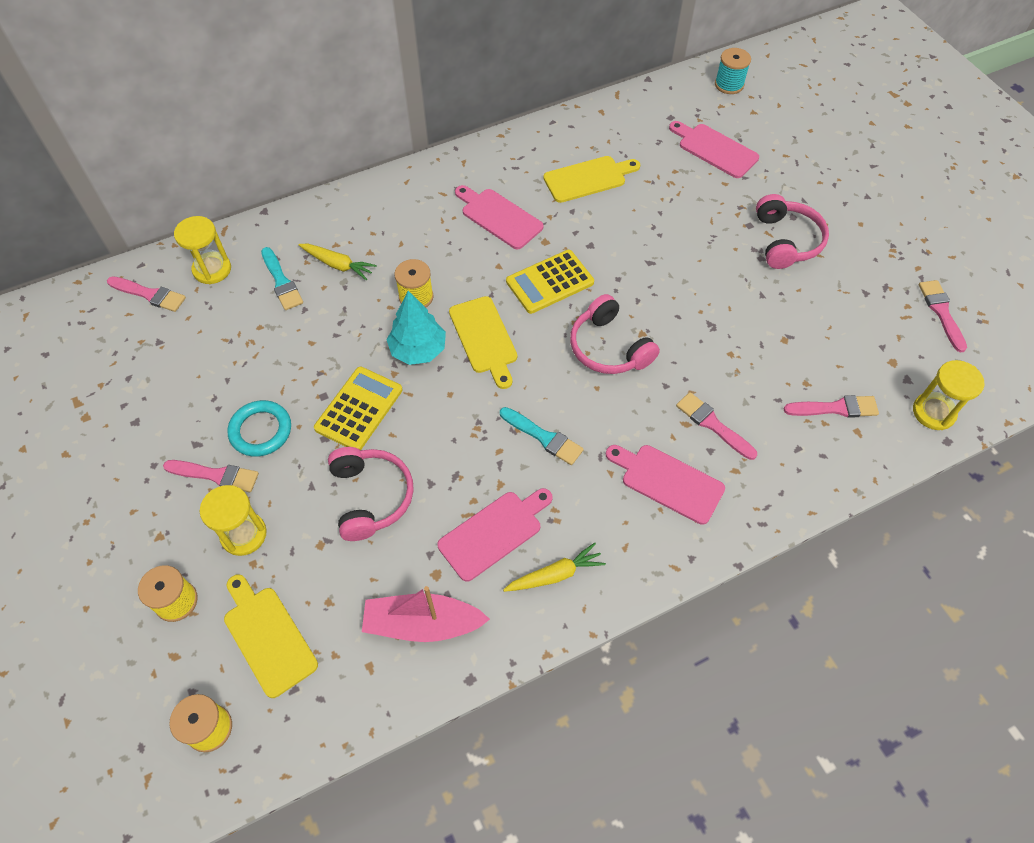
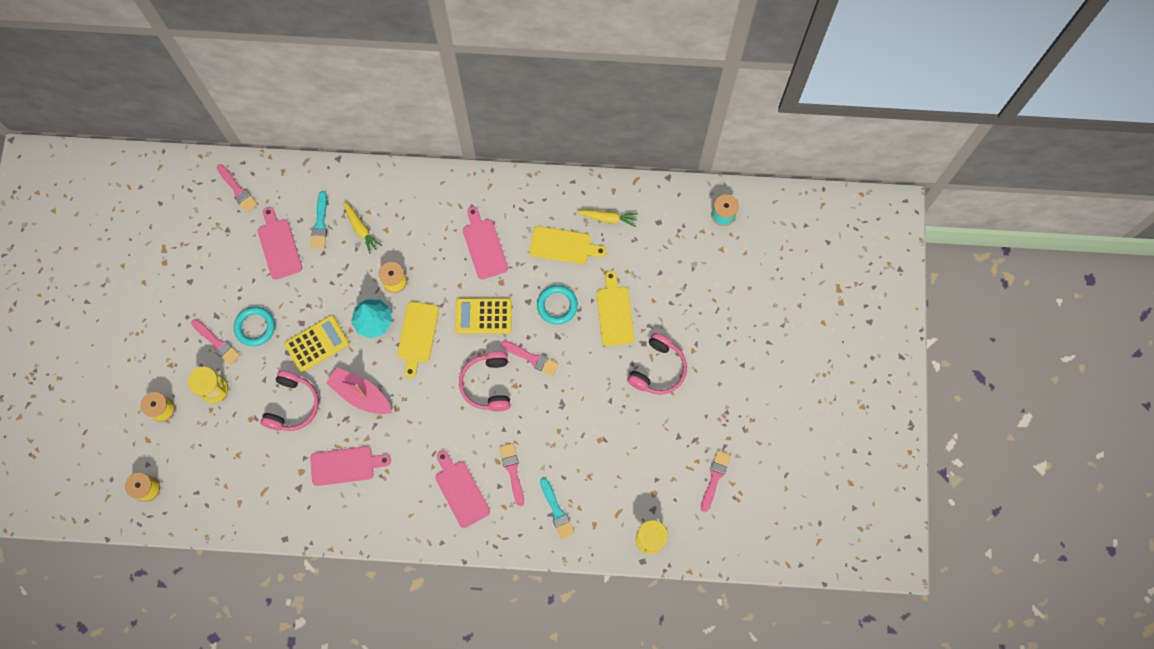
camera: 30 degrees right, 15 degrees up
(212, 269) = (283, 190): yellow hourglass -> none
(267, 637) = (197, 456): yellow cutting board -> yellow cutting board (614, 313)
(423, 624) = (278, 495): pink boat -> pink boat (360, 394)
(543, 437) = (409, 423): turquoise brush -> turquoise brush (557, 511)
(555, 574) = (362, 508): yellow carrot -> yellow carrot (608, 218)
(626, 234) = (557, 305): none -> turquoise ring
(714, 149) = (668, 268): pink cutting board -> pink cutting board (279, 246)
(835, 408) = (593, 502): pink brush -> pink brush (532, 358)

